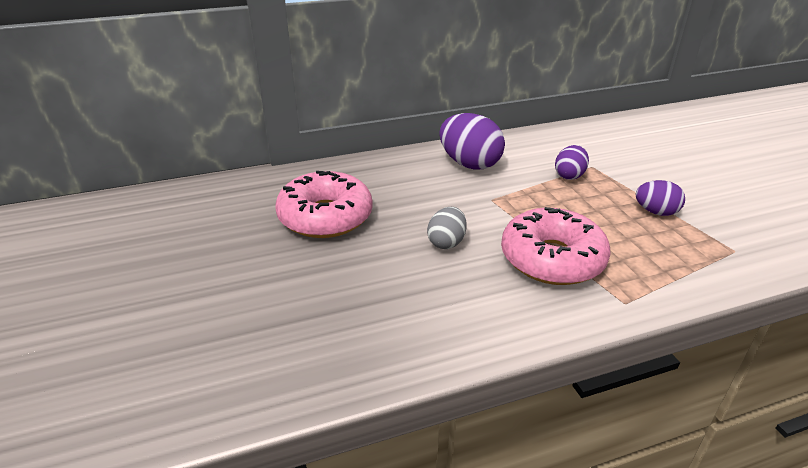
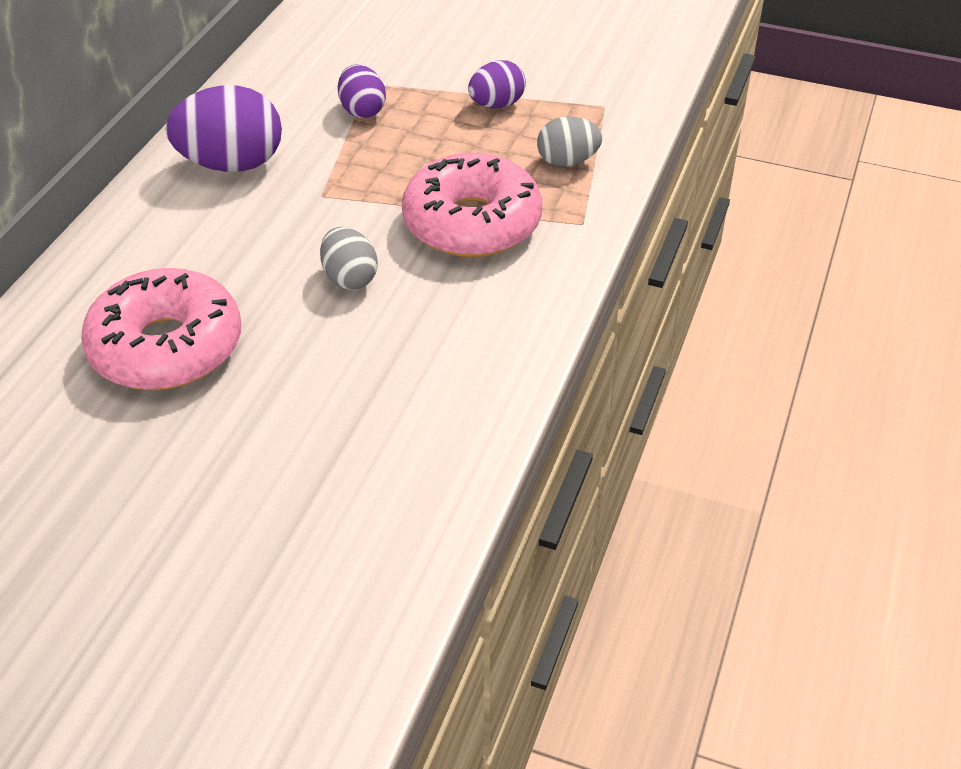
camera: 50 degrees left, 10 degrees up
(663, 264) = (567, 161): none -> grey egg

